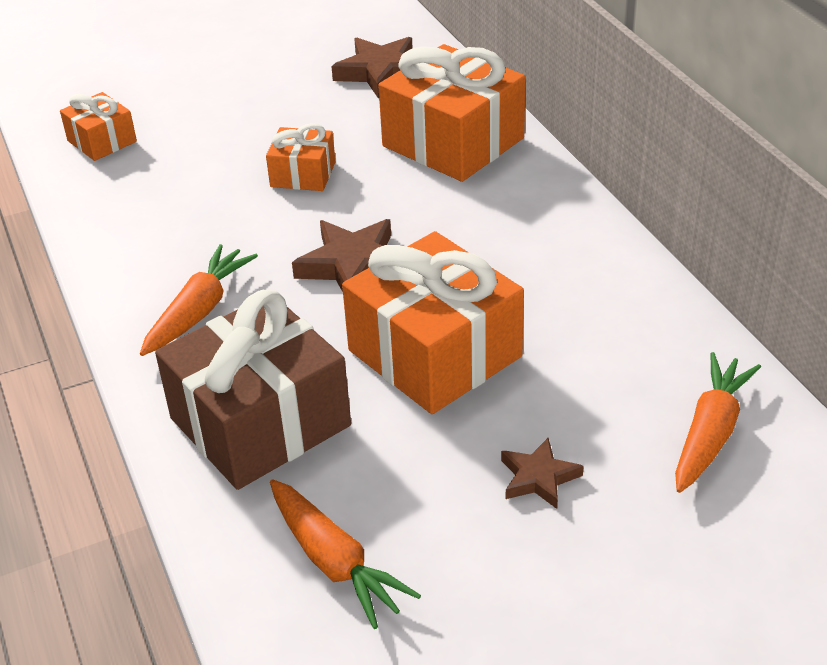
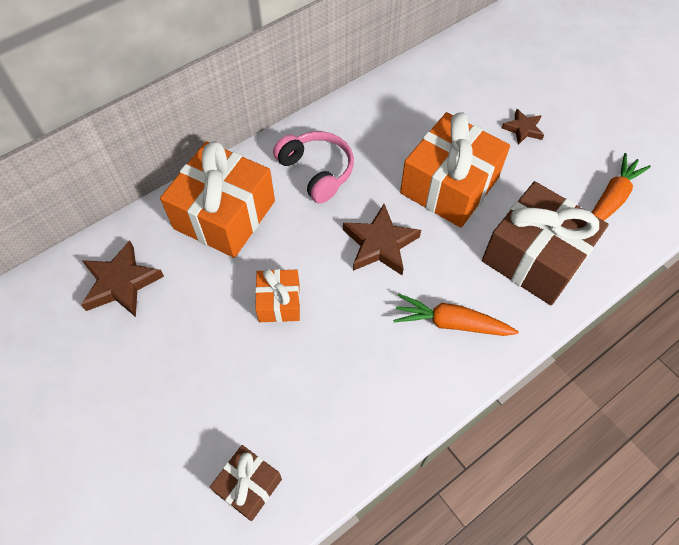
camera: 105 degrees left, 20 degrees up
(102, 141) = (248, 486): orange gift -> brown gift
(504, 223) = (317, 171): none -> pink headphones
(710, 432) = (467, 71): orange carrot -> none

